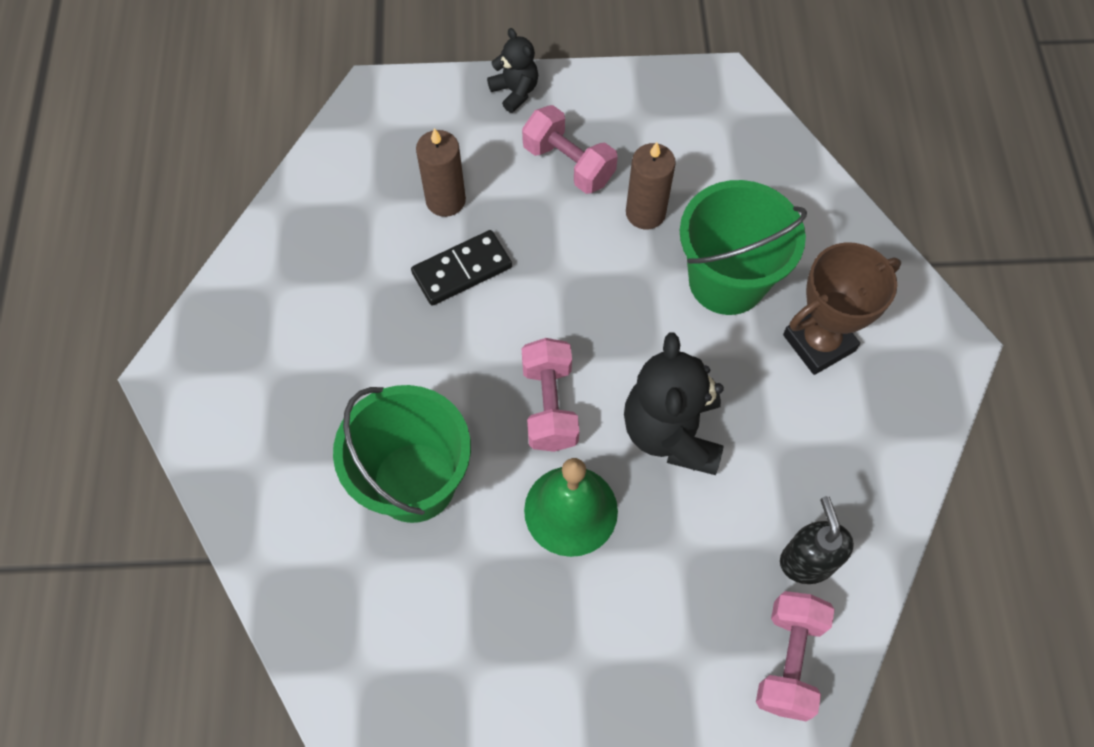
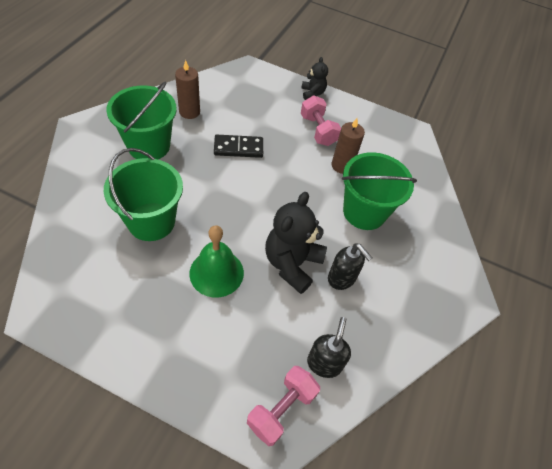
camera: 20 degrees right, 10 degrees down
(312, 347) = (149, 146): none -> green bucket
(445, 200) = (251, 119): brown candle -> brown candle (189, 112)
(549, 405) = (239, 222): pink dumbbell -> none
(757, 415) = (342, 278): none -> black soap dispenser
(818, 342) = (395, 262): brown trophy -> none

